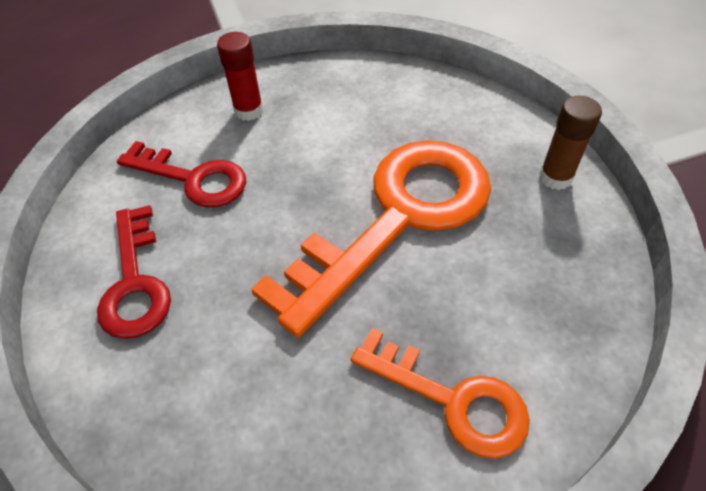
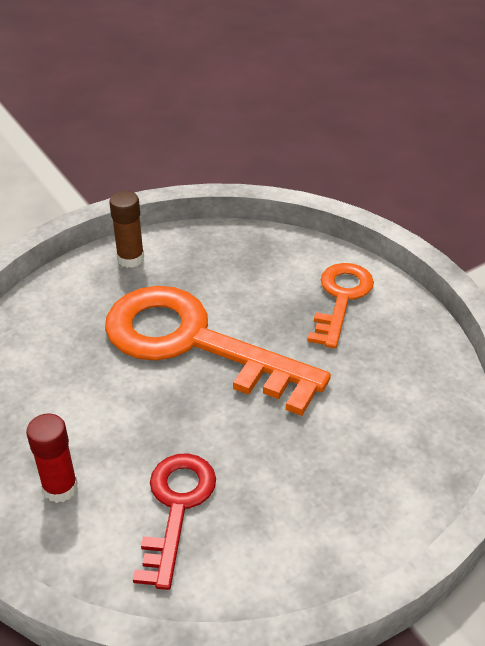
camera: 105 degrees left, 10 degrees down
(135, 282) = (316, 510): red key -> none

